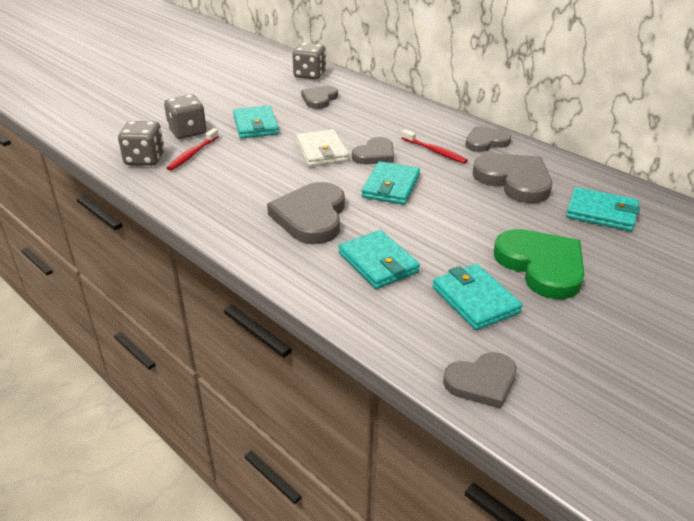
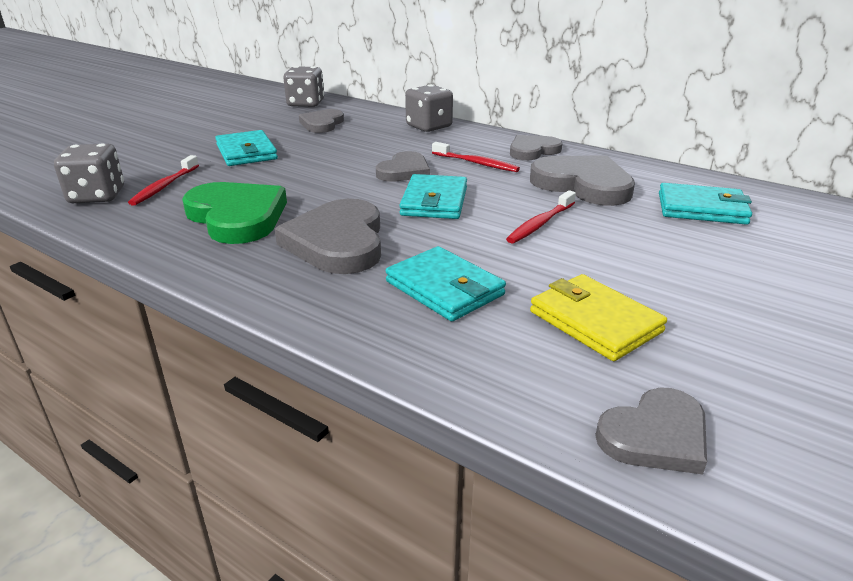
camera: 10 degrees left, 5 degrees down
(187, 132) = (156, 164): grey dice -> grey dice (429, 126)
(321, 151) = (336, 172): white wallet -> none
(466, 215) = (540, 224): none -> red toothbrush
(475, 300) = (595, 321): turquoise wallet -> yellow wallet
(541, 266) = (661, 272): green heart -> green heart (237, 216)

